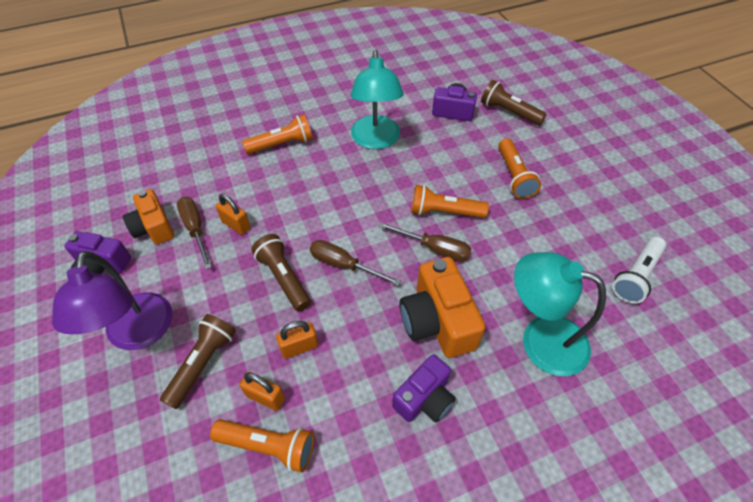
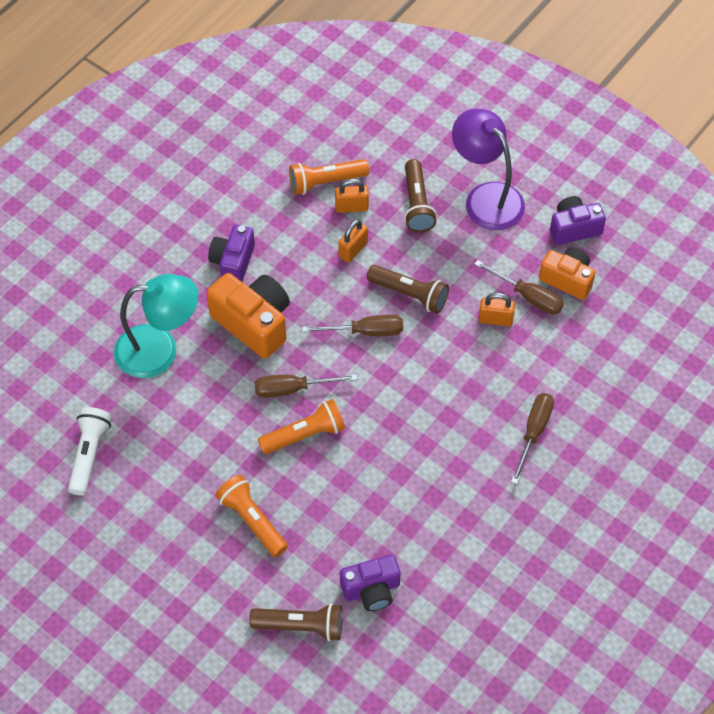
camera: 150 degrees right, 5 degrees up
(282, 144) = (533, 432): orange flashlight -> brown screwdriver
(376, 140) = (434, 493): turquoise lamp -> none

